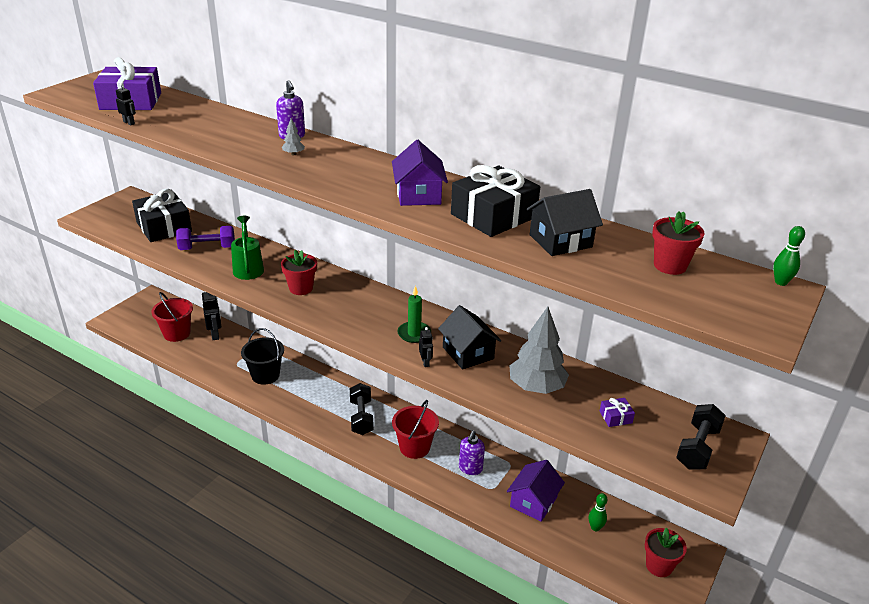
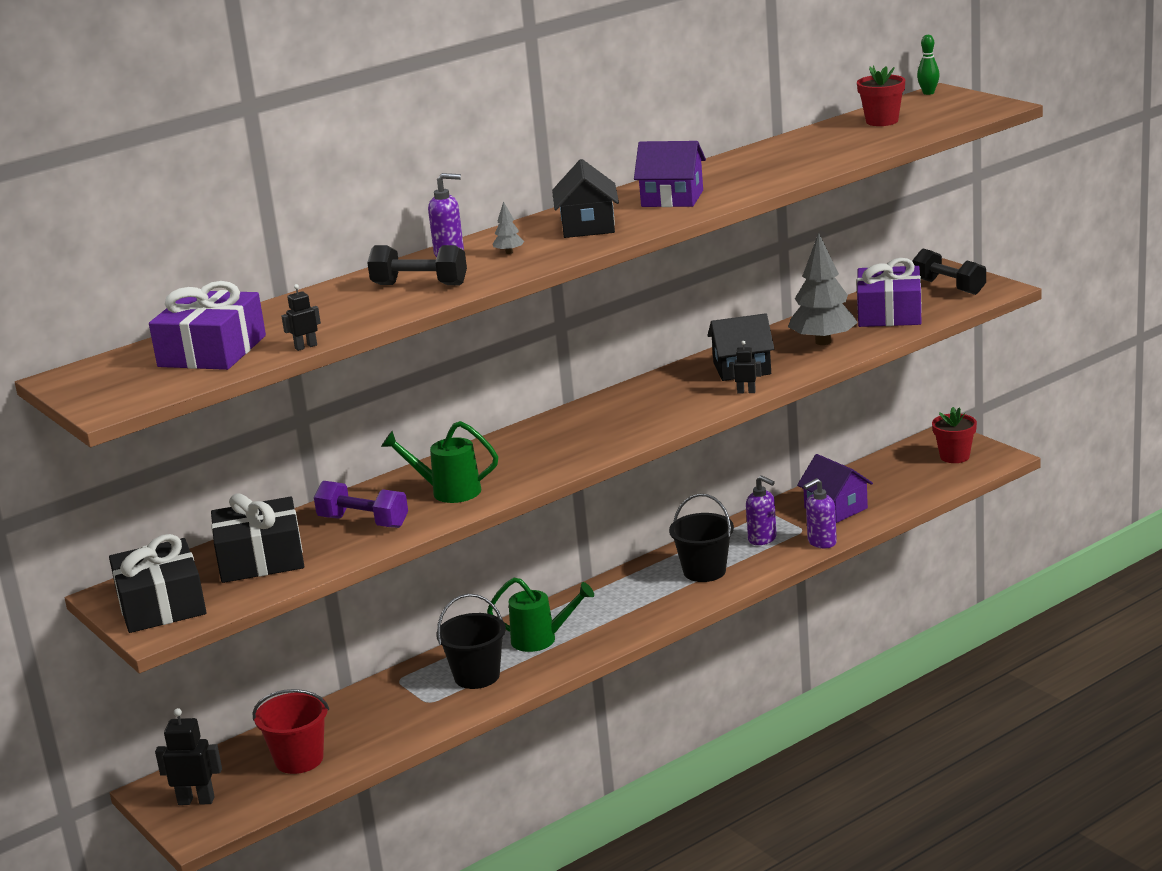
camera: 65 degrees left, 10 degrees down
(207, 248) = (363, 522): purple dumbbell -> purple dumbbell turned 75 degrees counterclockwise
(215, 334) = (332, 720): black robot -> black robot (196, 800)
(301, 288) = (532, 456): red flower pot -> none
(311, 391) = (540, 639): none -> green watering can
(361, 417) = (623, 604): black dumbbell -> black dumbbell (420, 285)
(414, 334) = (685, 394): green candle -> none
(414, 447) = (704, 571): red bucket -> black bucket
(476, 503) = (821, 542): none -> purple soap dispenser
(493, 216) = (744, 172): black gift -> black gift (161, 605)
(560, 241) = (813, 152): black house -> black house (588, 226)
(595, 527) = (889, 480): green bowling pin -> none
(615, 417) = (889, 313): purple gift -> purple gift, size x2.41

